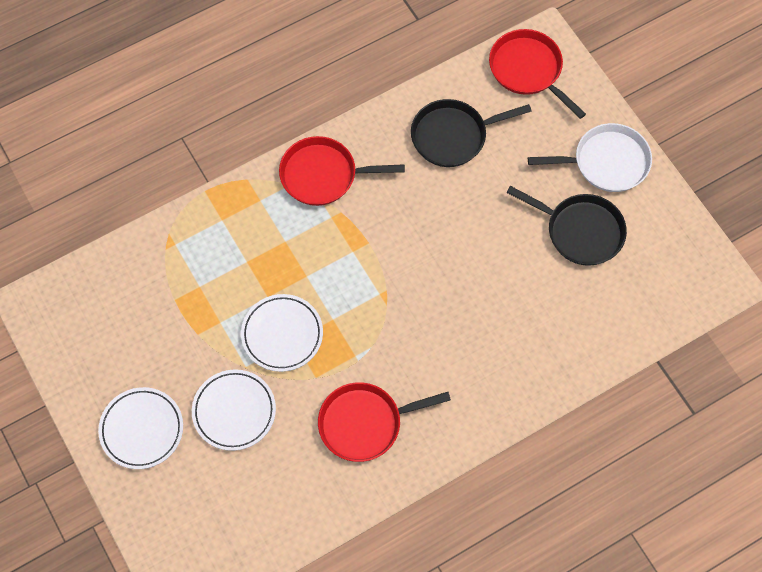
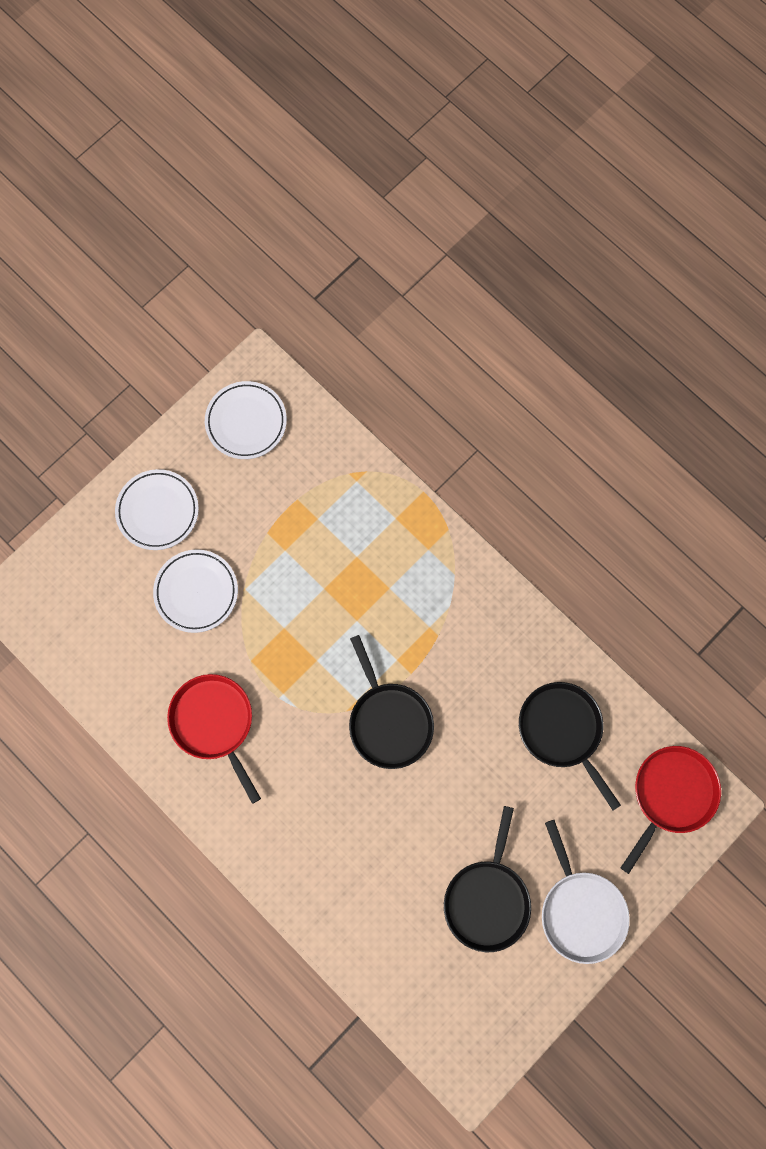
camera: 75 degrees right, 10 degrees up
(282, 334) = (287, 615): white plate -> white plate (246, 422)
(323, 175) = (475, 605): red pan -> none
(406, 271) = (389, 721): none -> black pan

